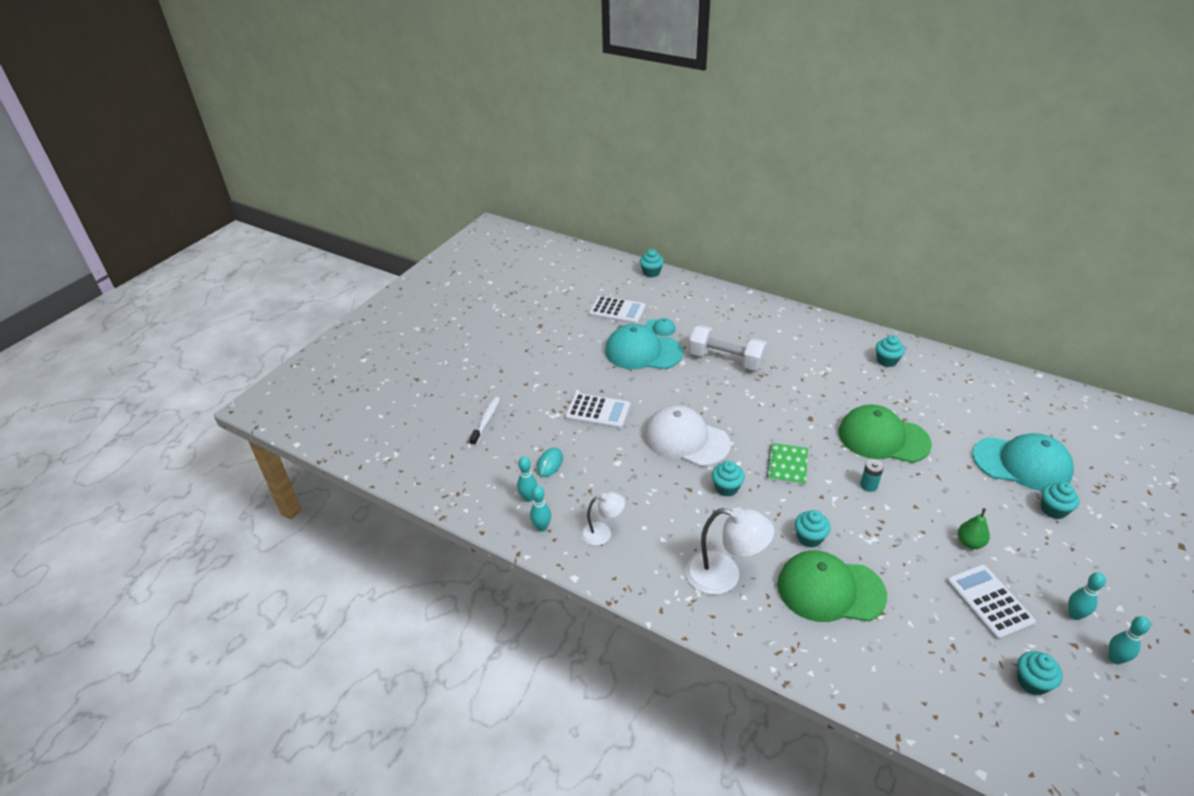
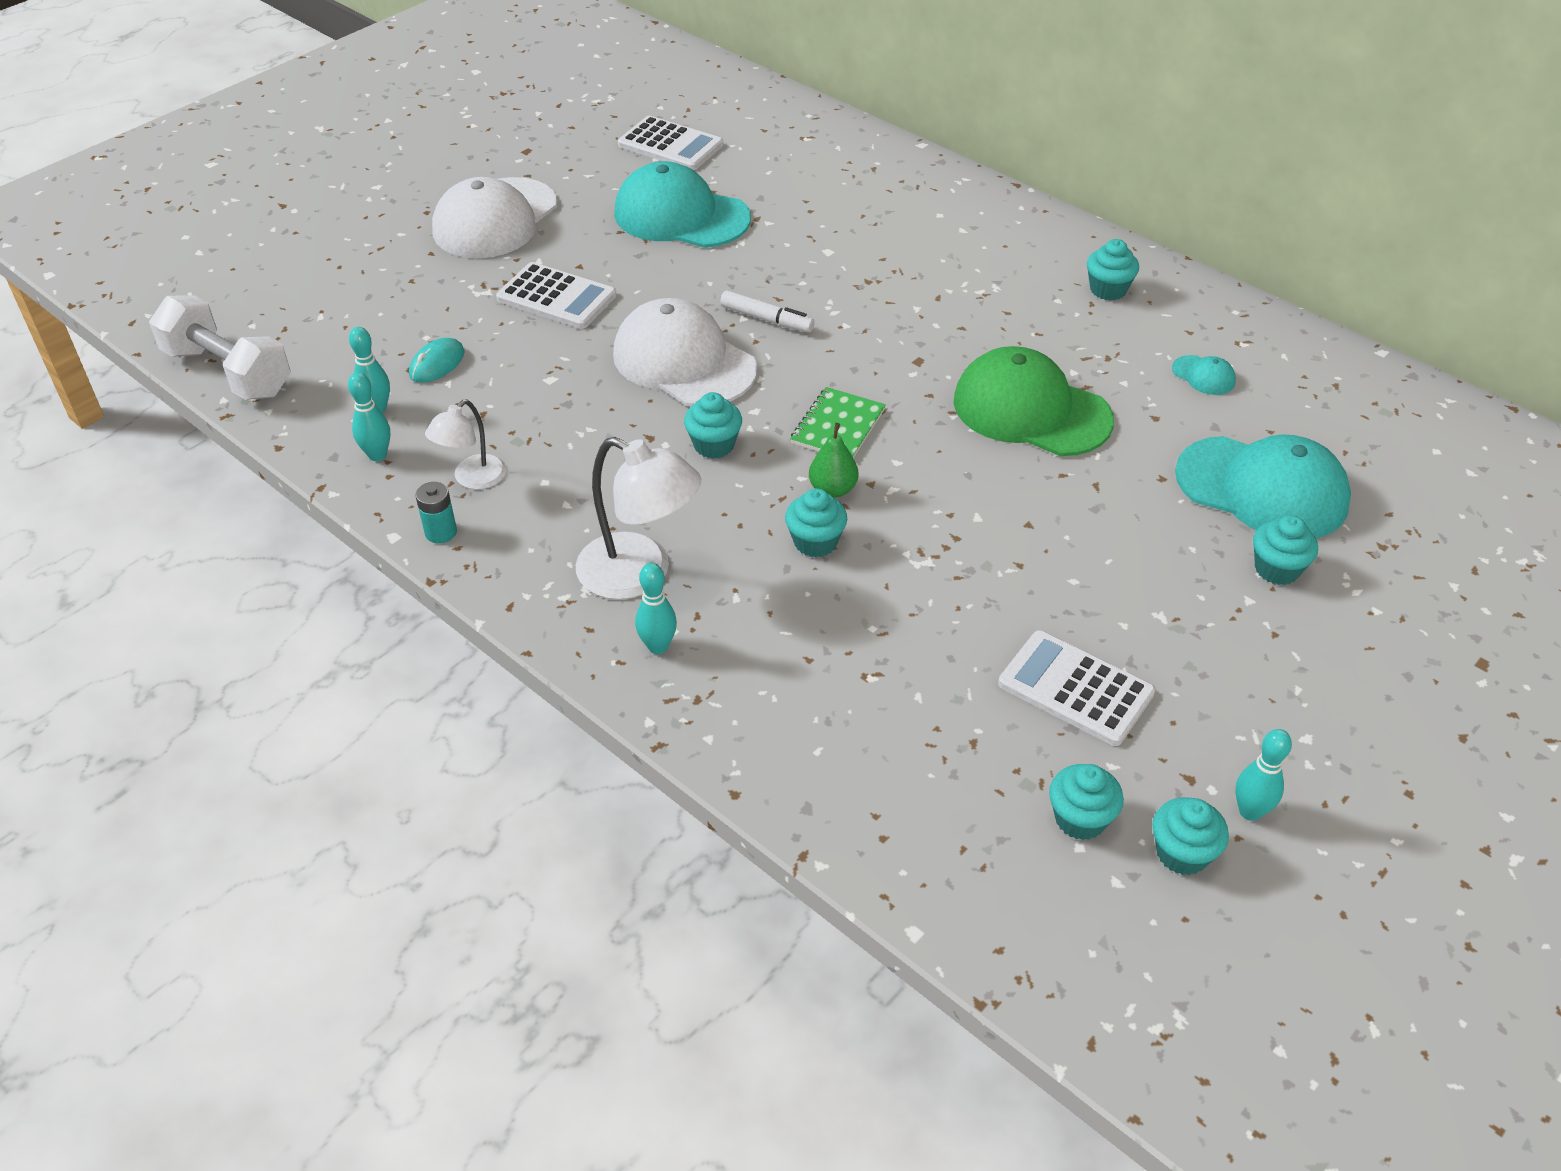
camera: 10 degrees right, 5 degrees up
(486, 420) = (365, 284): white toothbrush -> none
(541, 369) = (495, 219): none -> white cap
(603, 533) = (472, 479): white lamp -> white lamp turned 120 degrees clockwise
(651, 273) = (761, 92): turquoise cupcake -> turquoise cupcake (1182, 853)
(660, 327) = (731, 182): turquoise cap -> turquoise cap (1203, 375)
(718, 406) = (767, 319): none -> white marker
(726, 360) = (819, 248): white dumbbell -> white dumbbell (228, 372)
(830, 590) = (807, 624): green cap -> none
(868, 485) = (963, 479): turquoise battery -> turquoise battery (441, 532)
(970, 542) = (1093, 595): green pear -> green pear (833, 489)
(989, 601) = (1075, 688): white calculator -> white calculator turned 45 degrees counterclockwise
(1074, 615) = (1217, 734): turquoise bowling pin -> turquoise bowling pin (658, 646)

